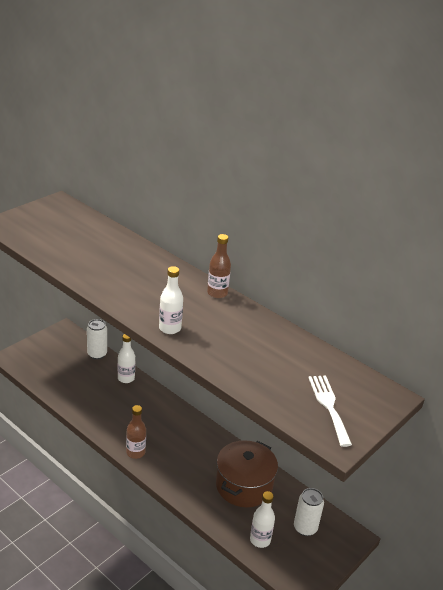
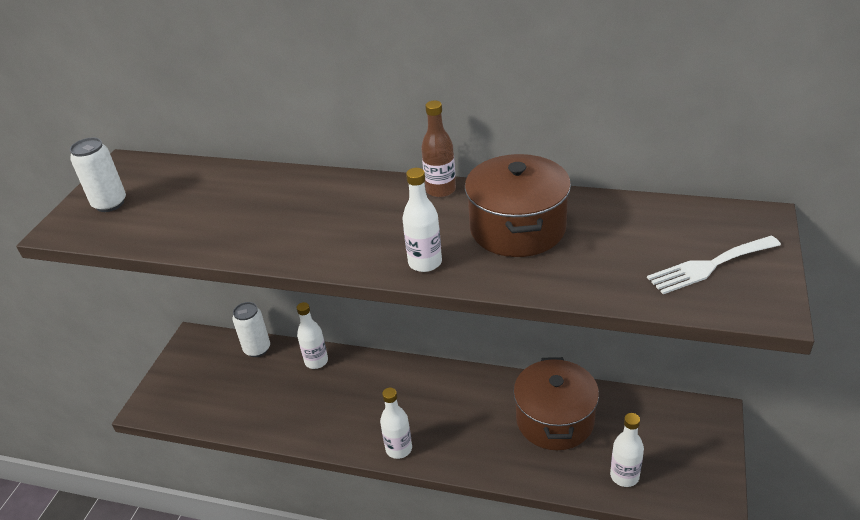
camera: 20 degrees left, 5 degrees up
(135, 452) = (399, 449): brown bottle -> white bottle
(239, 334) = (517, 228): none -> brown pot
(305, 528) = (659, 433): white can -> white can (110, 203)
(329, 406) = (709, 266): white fork -> white fork turned 75 degrees counterclockwise

